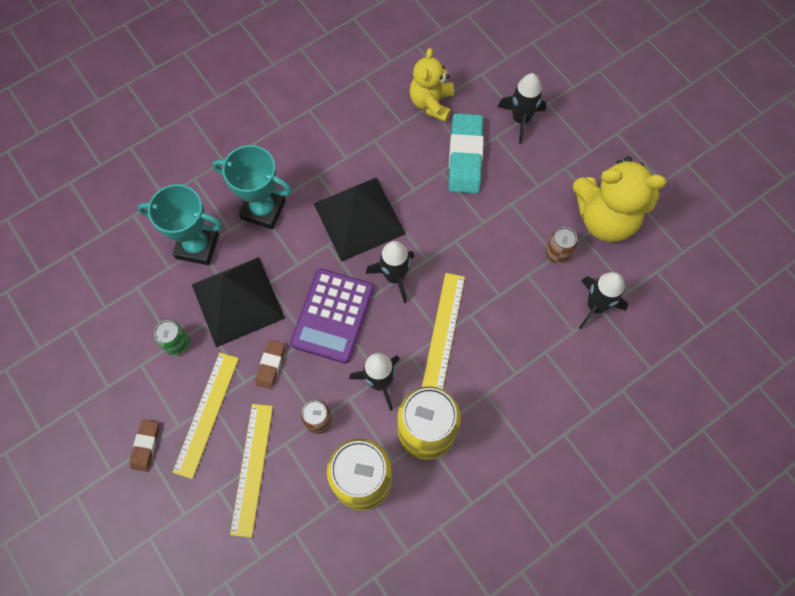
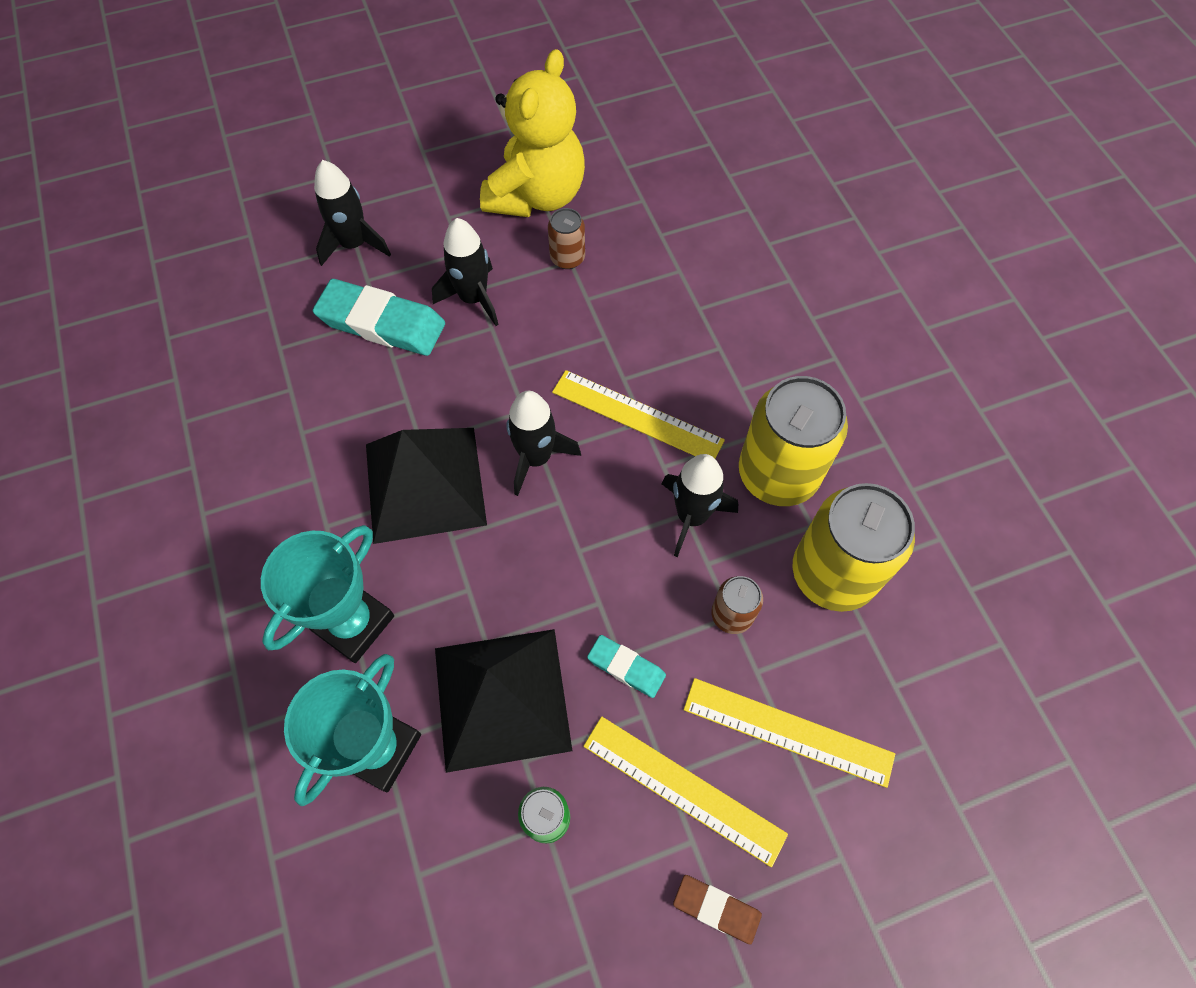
camera: 75 degrees left, 5 degrees down
(270, 365) = (626, 667): brown eraser -> turquoise eraser
(333, 316) = (571, 557): purple calculator -> none
(431, 103) = (276, 343): yellow teddy bear -> none
(596, 306) = (652, 238): black rocket -> black rocket (473, 298)

